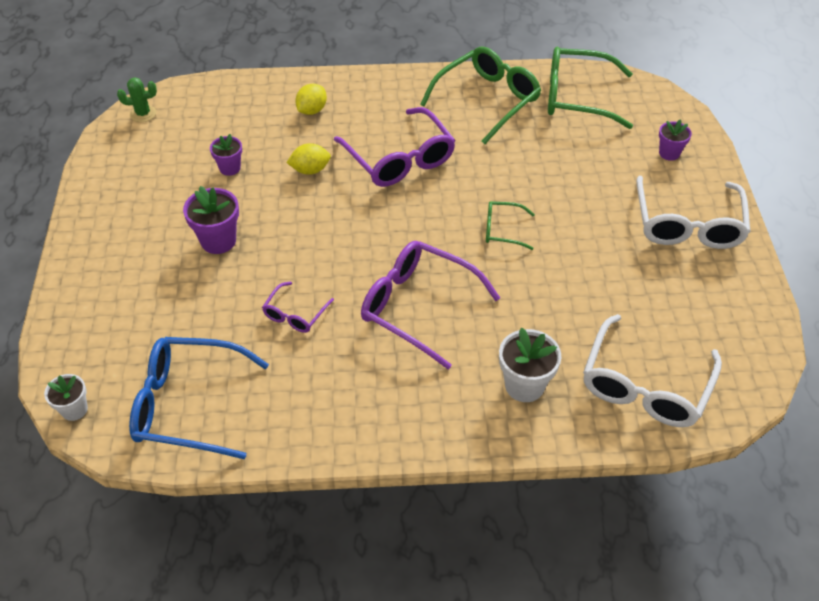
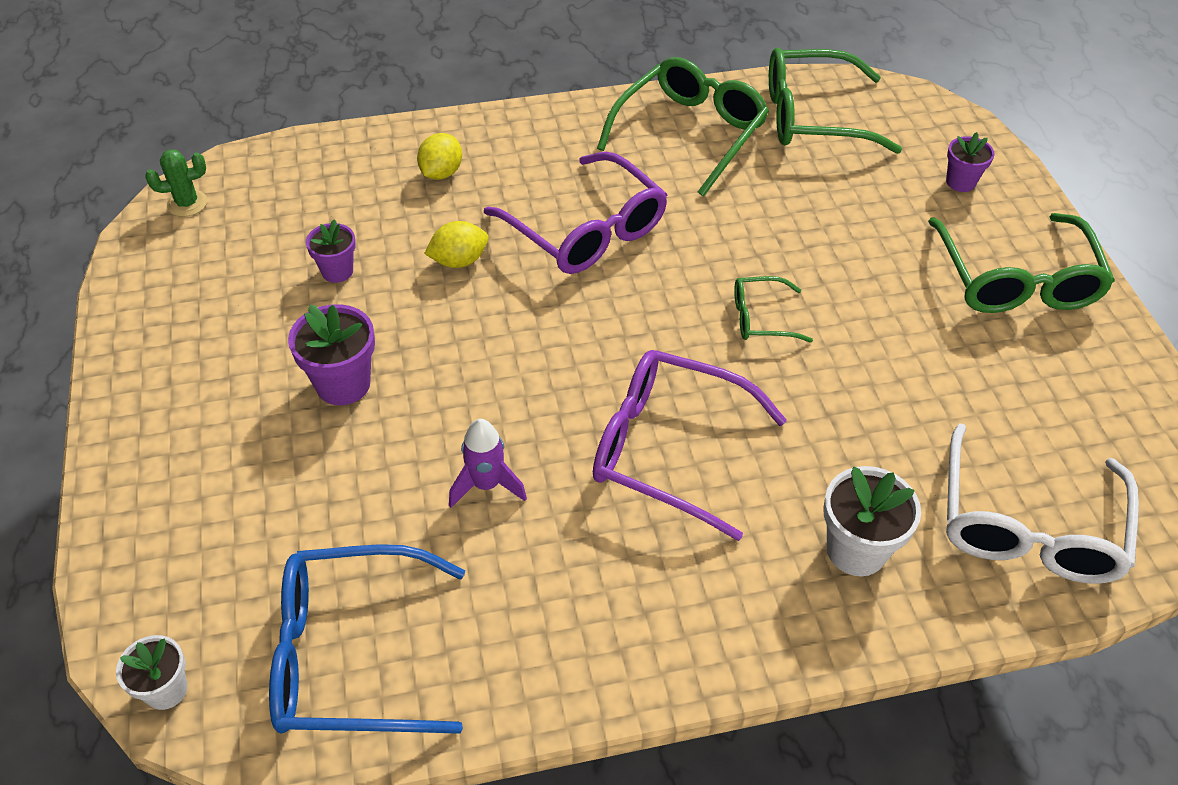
camera: 10 degrees left, 0 degrees up
(295, 314) = (486, 485): purple glasses -> purple rocket
(688, 225) = (1016, 280): white glasses -> green glasses

